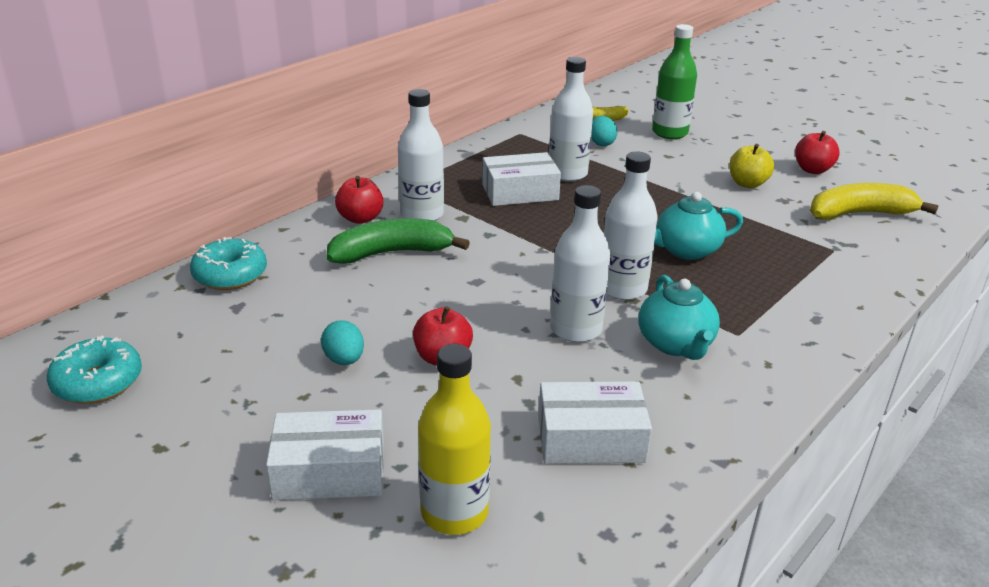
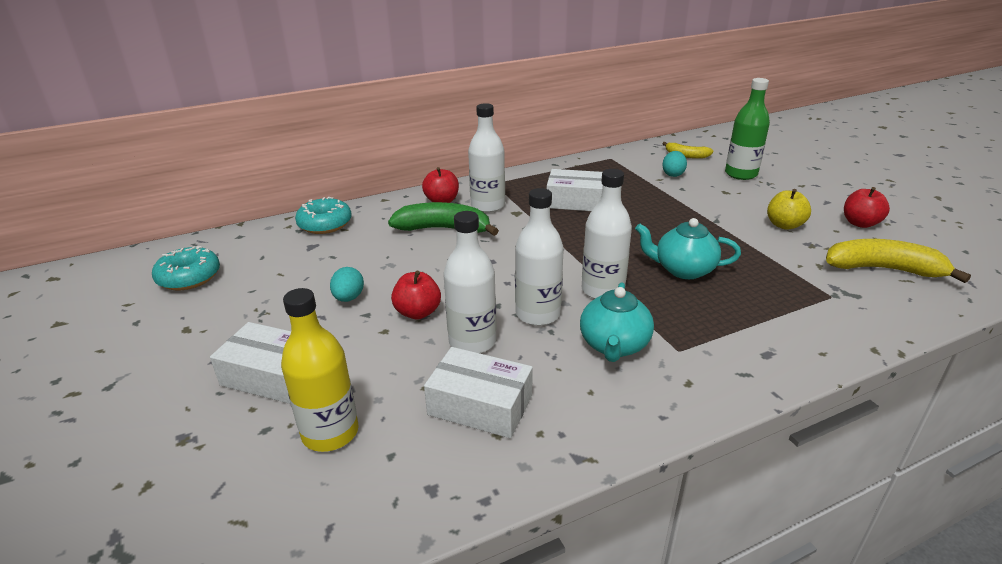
camera: 25 degrees right, 0 degrees up
(567, 174) = (626, 193): white bottle -> white bottle (472, 341)

